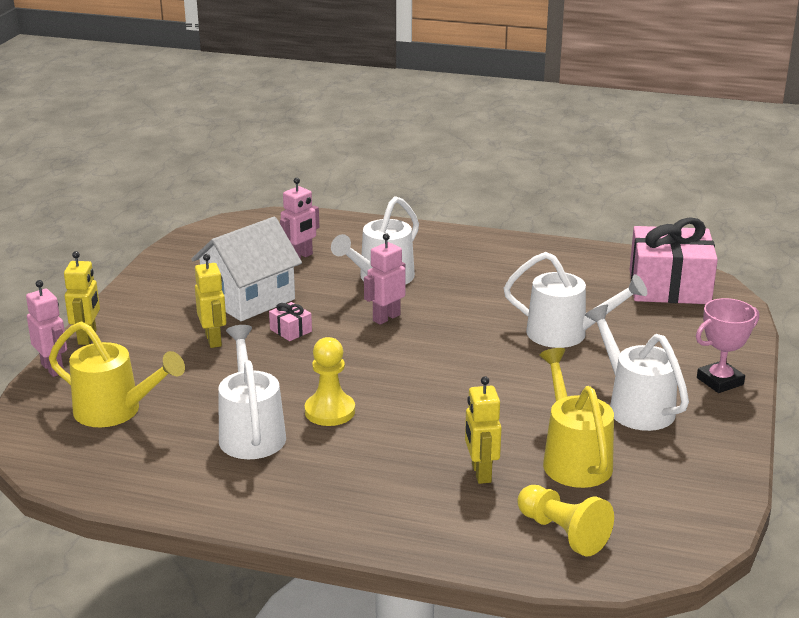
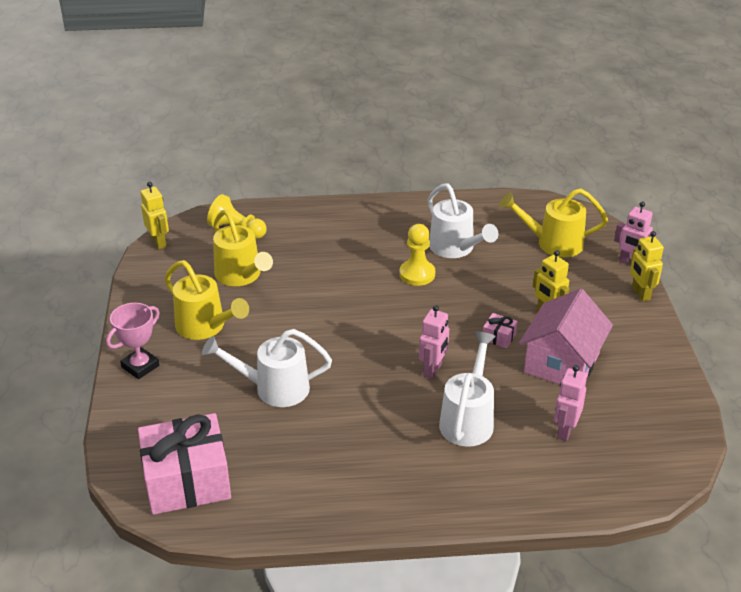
camera: 160 degrees right, 10 degrees up
(248, 299) = (561, 363): white house -> pink house
(480, 473) = (297, 254): yellow robot -> yellow robot (159, 242)
(635, 406) = (205, 327): white watering can -> yellow watering can

